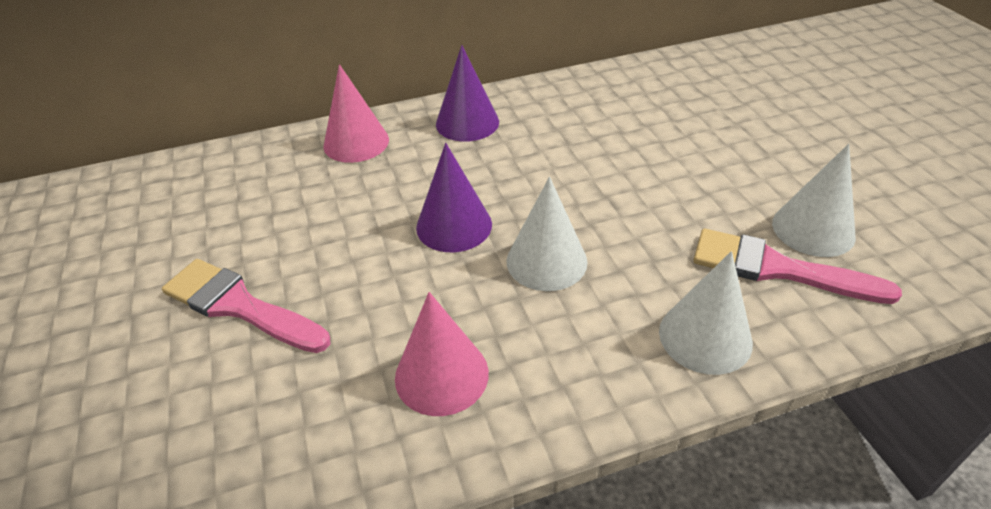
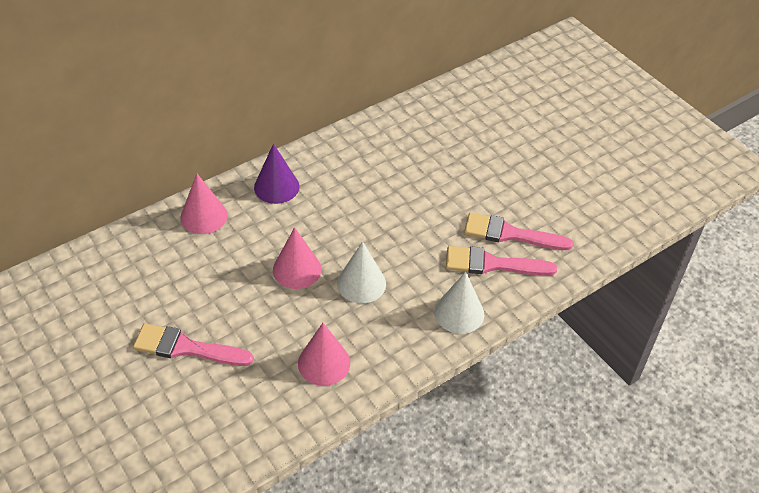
camera: 20 degrees left, 5 degrees up
(454, 225) = (297, 269): purple cone -> pink cone
(813, 229) = (510, 234): white cone -> pink brush

